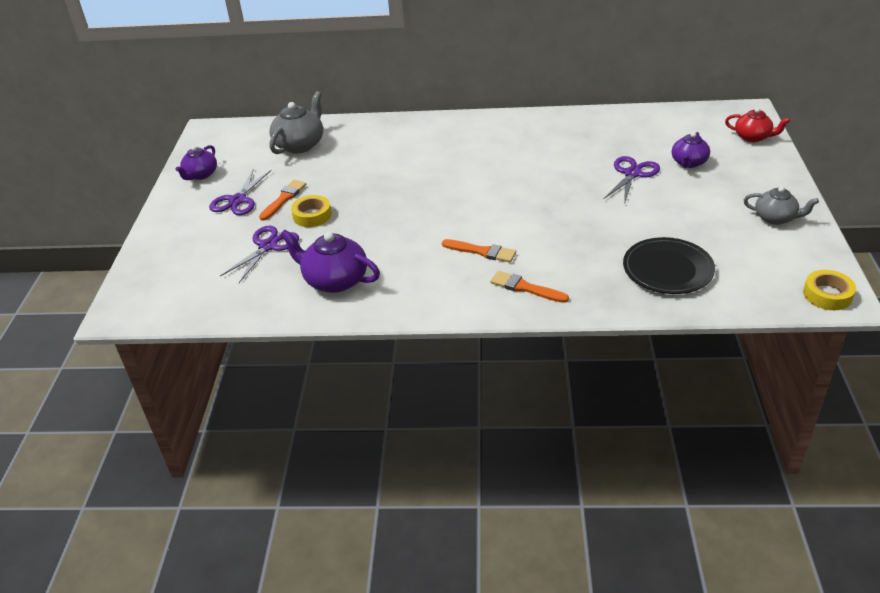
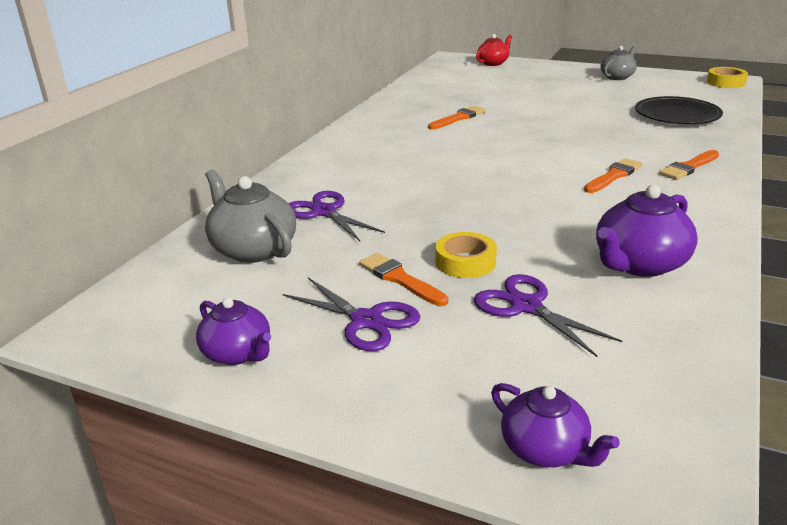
camera: 70 degrees left, 10 degrees down
(566, 156) = (458, 118): none -> orange brush
(632, 174) = (514, 102): purple scissors -> purple scissors (324, 212)
(688, 163) = (513, 84): purple teapot -> purple teapot (545, 449)

